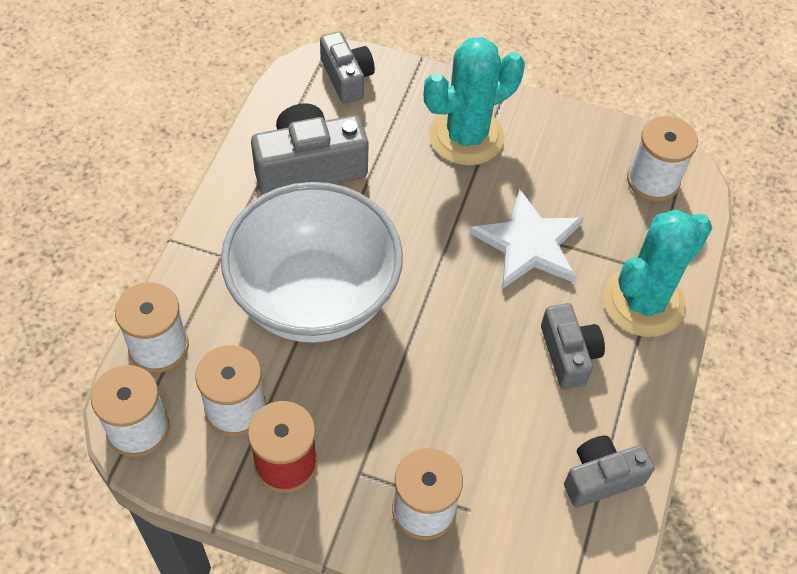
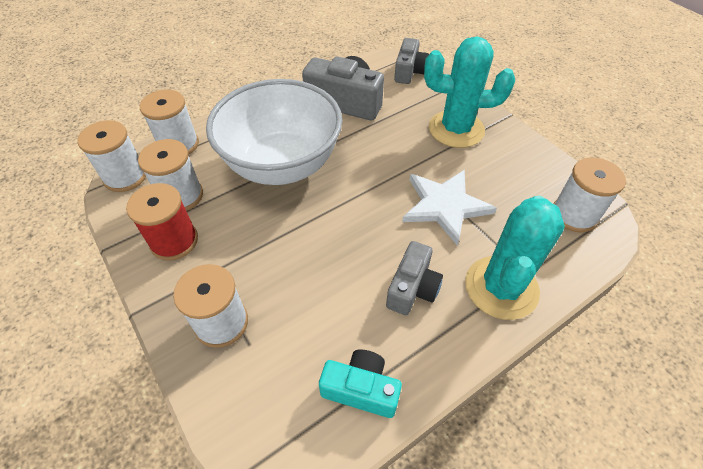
camera: 40 degrees right, 5 degrees down
(601, 478) = (361, 389): grey camera -> turquoise camera
(643, 302) = (501, 287): turquoise cactus -> turquoise cactus turned 60 degrees counterclockwise

